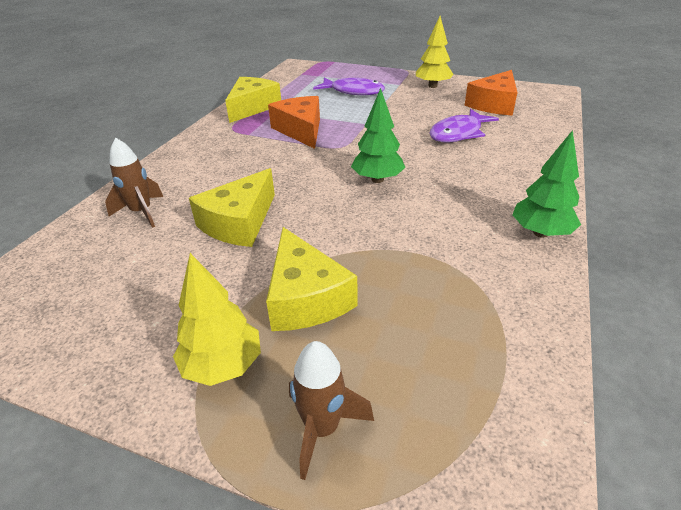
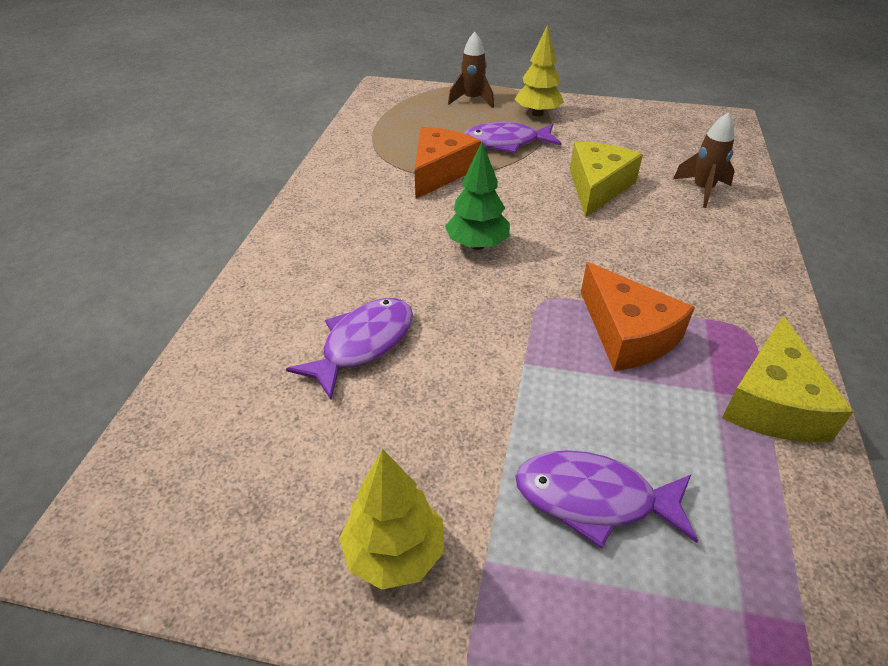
camera: 170 degrees right, 5 degrees up
(306, 297) = (506, 143): yellow cheese -> purple fish
(494, 104) = (266, 457): orange cheese -> orange cheese (440, 172)
(540, 233) = (314, 197): green tree -> none

